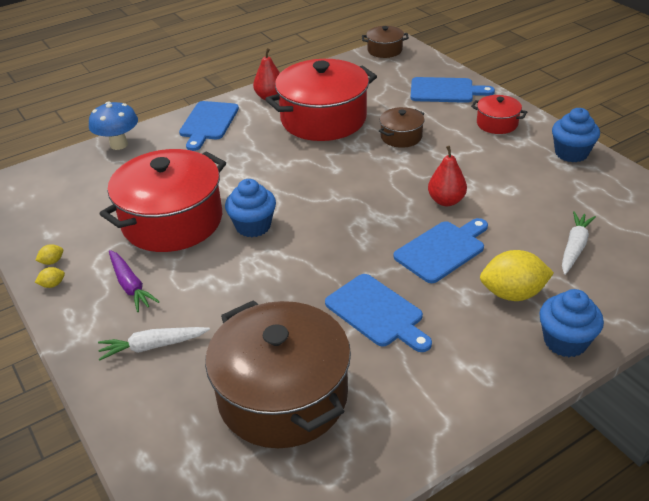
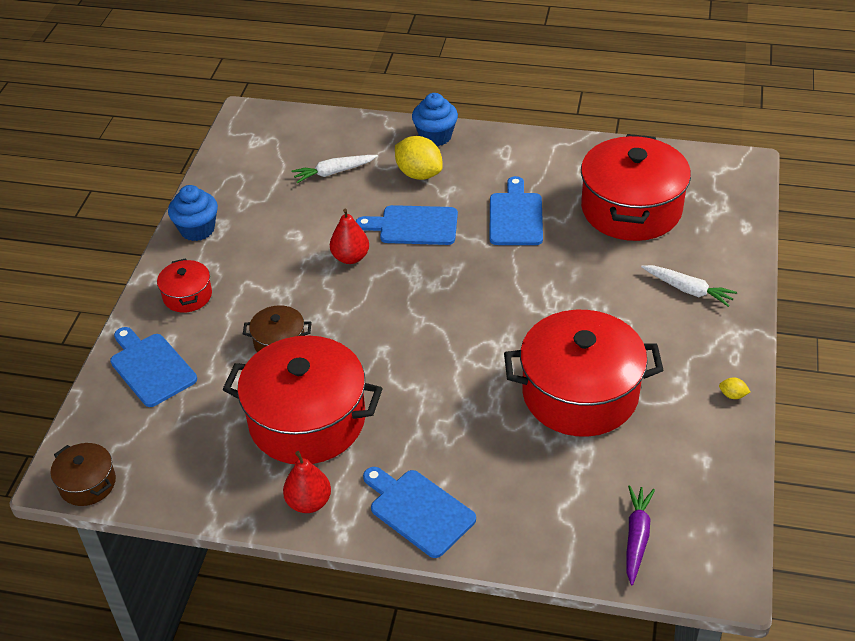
camera: 135 degrees left, 5 degrees up
(52, 261) = (719, 422): yellow lemon -> none
(119, 145) = (543, 550): blue mushroom -> none
(130, 286) = (668, 350): purple carrot -> purple carrot (636, 537)
(208, 123) = (418, 510): blue cutting board -> blue cutting board turned 105 degrees counterclockwise
(253, 226) = (519, 339): blue cupcake -> none
(282, 396) = (631, 209): brown pot -> red pot

